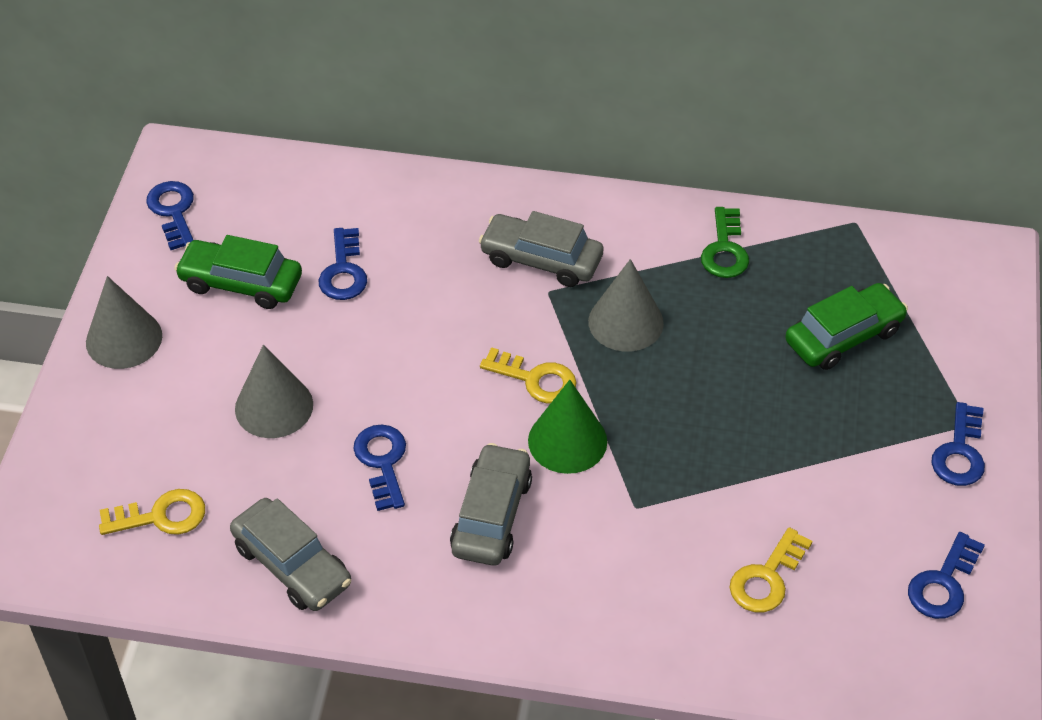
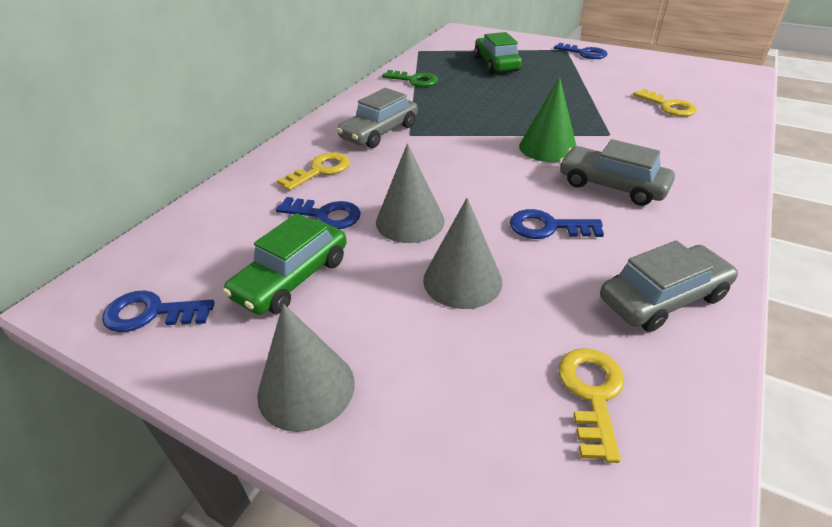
camera: 70 degrees left, 10 degrees down
(535, 379) = (487, 150): yellow key -> yellow key (320, 170)
(625, 322) = (453, 114): grey cone -> grey cone (410, 221)
(943, 583) = (669, 68): blue key -> none

